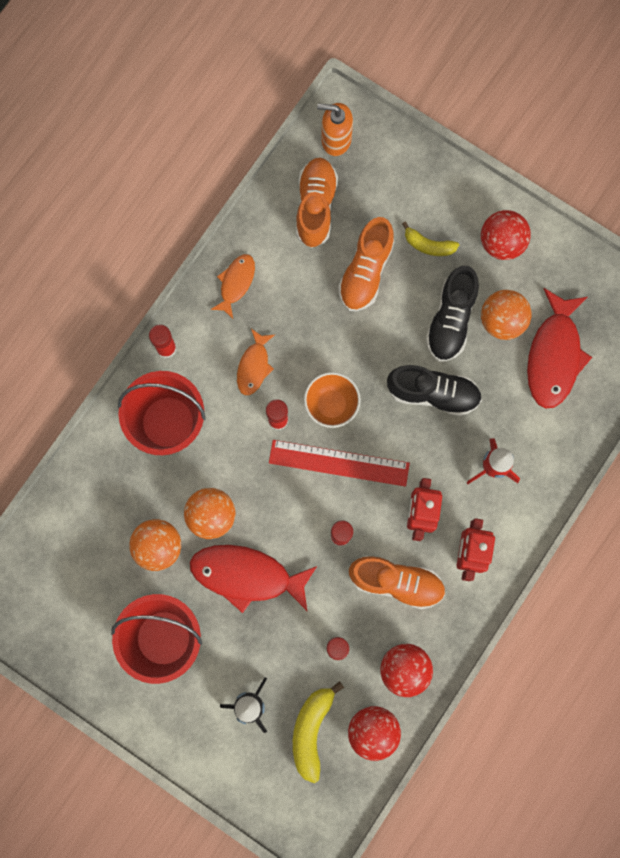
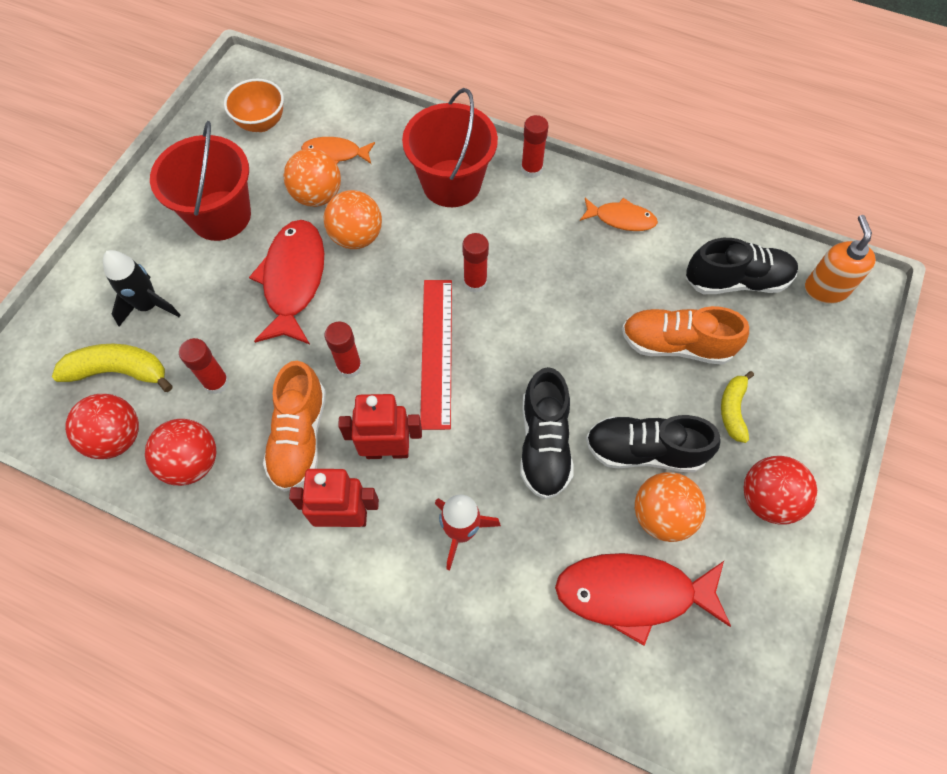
camera: 80 degrees right, 15 degrees down
(254, 366) = (531, 250): orange fish -> orange fish (335, 153)
(315, 207) = (736, 281): orange shoe -> black shoe
(331, 405) = (504, 333): orange bowl -> orange bowl (261, 123)

